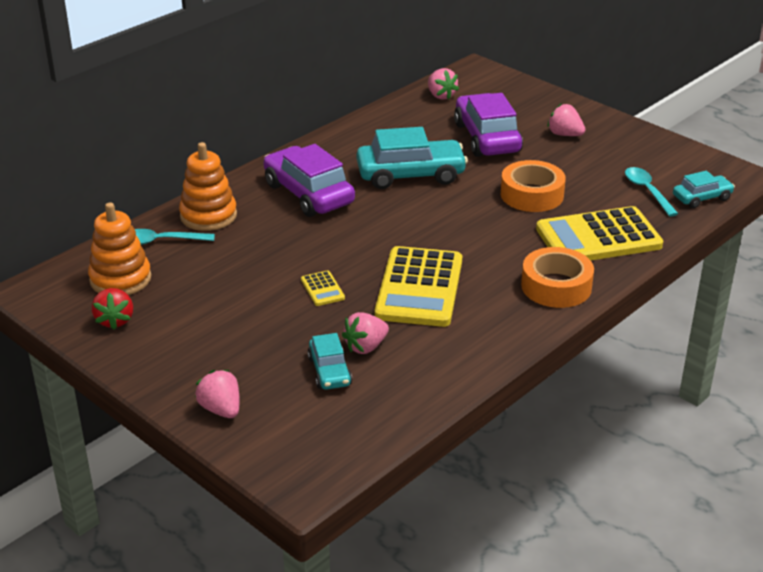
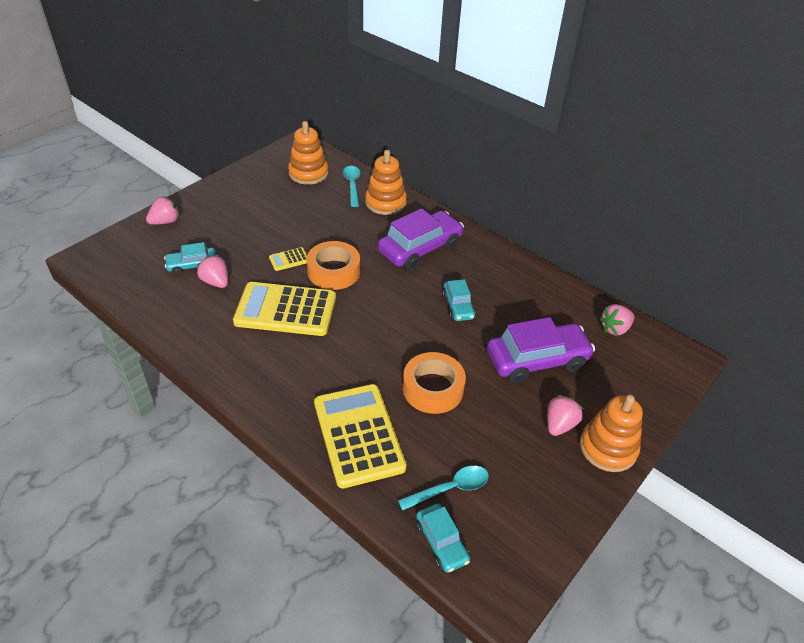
camera: 85 degrees right, 10 degrees up
(115, 320) = (264, 175): red strawberry -> none
(410, 175) = (458, 306): turquoise car -> turquoise car, size x0.54
(556, 286) = (280, 396): orange tape -> orange tape (334, 271)
(586, 116) = (608, 448): none -> orange stacking toy

